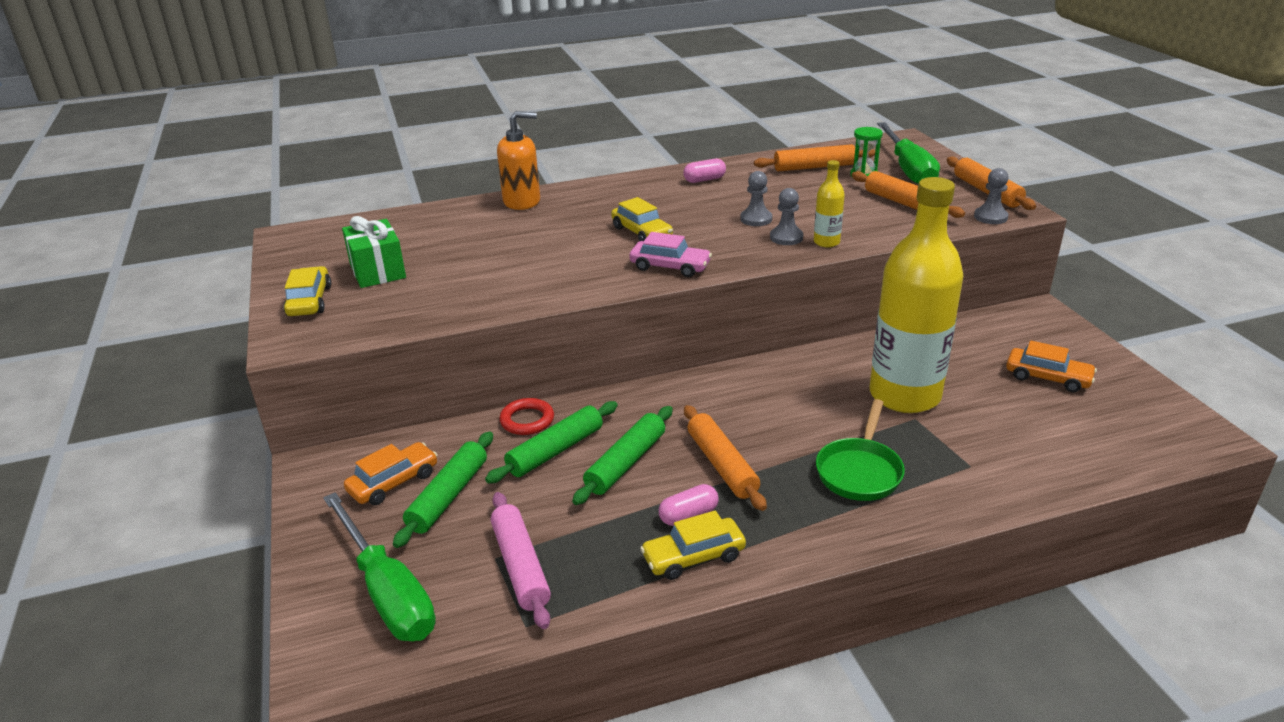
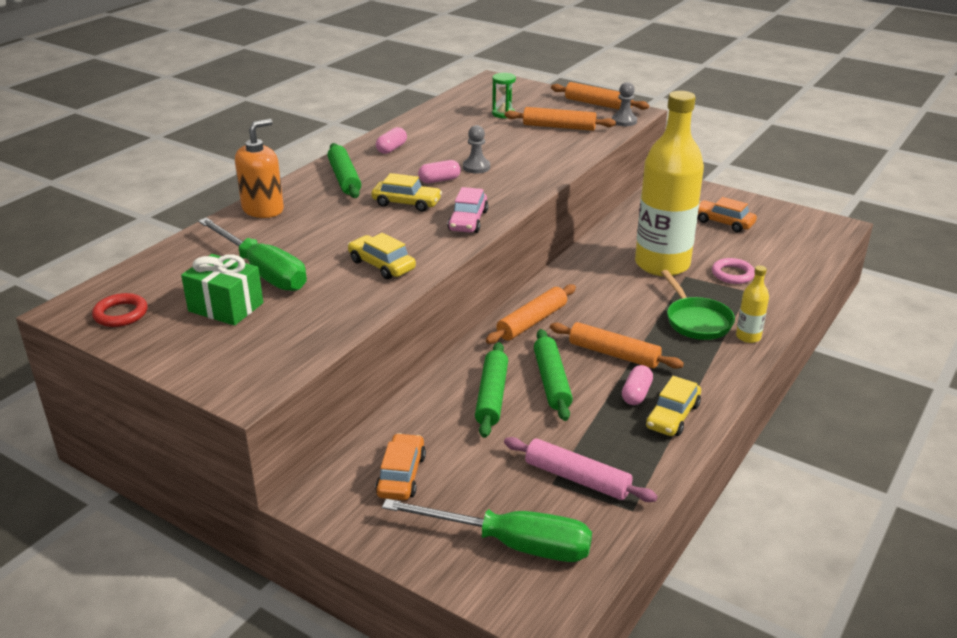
camera: 40 degrees left, 0 degrees up
(309, 301) = (203, 353): yellow car -> yellow car (381, 265)
(448, 496) = (459, 463): green rolling pin -> green rolling pin (344, 178)
(527, 420) = (440, 386): red ring -> red ring (121, 314)
(670, 267) = (468, 221): pink car -> pink car turned 120 degrees clockwise
(702, 221) = (439, 180): none -> pink capsule
(786, 237) = (517, 174): grey pawn -> none
(814, 167) = (459, 117): orange rolling pin -> orange rolling pin (532, 321)
(826, 242) = (548, 169): yellow bottle -> yellow bottle (748, 337)
(908, 169) = (527, 102): green screwdriver -> green screwdriver (262, 271)
(977, 439) = (732, 274): none -> pink ring
(1047, 378) = (723, 222): orange car -> orange car turned 135 degrees counterclockwise

